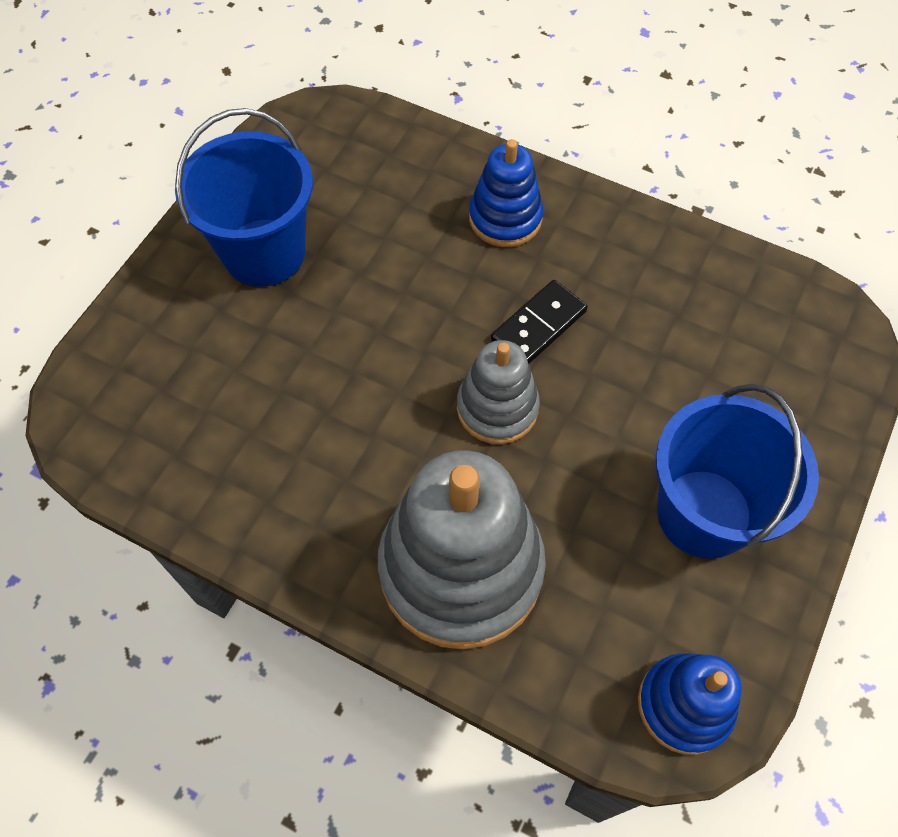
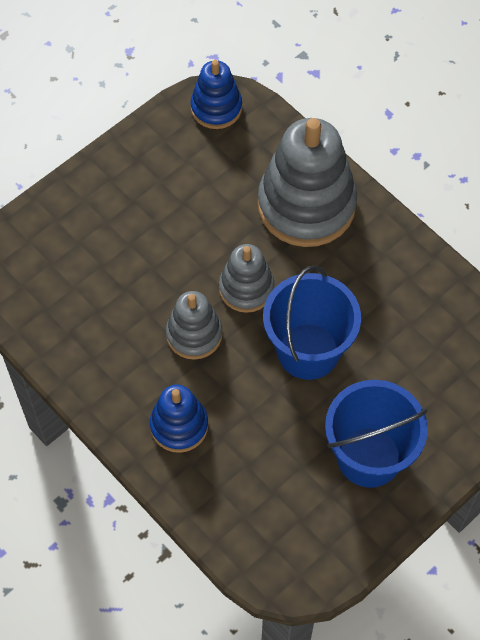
camera: 160 degrees left, 0 degrees up
(538, 325) = (194, 334): black domino -> grey stacking toy
(704, 513) = (153, 190): blue bucket -> blue bucket (308, 351)

